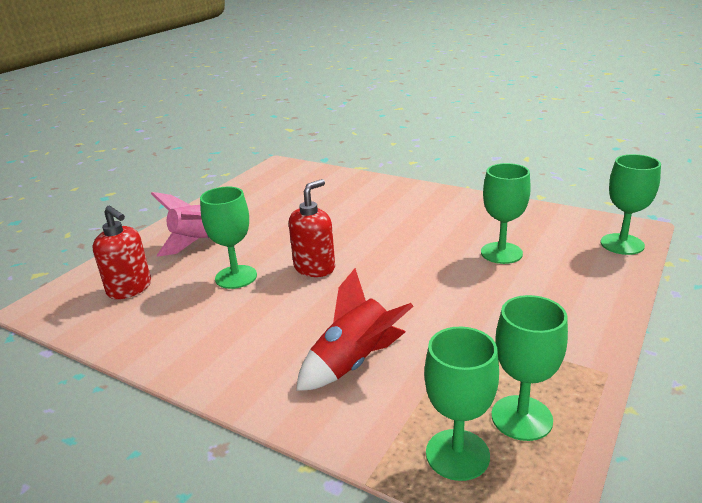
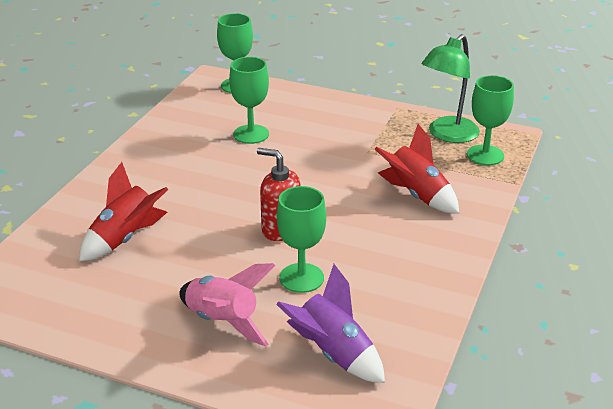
camera: 100 degrees left, 5 degrees up
(130, 289) = (333, 354): red soap dispenser -> purple rocket
(326, 202) = (125, 239): none -> red rocket
(521, 418) = (447, 135): green goblet -> green lamp

